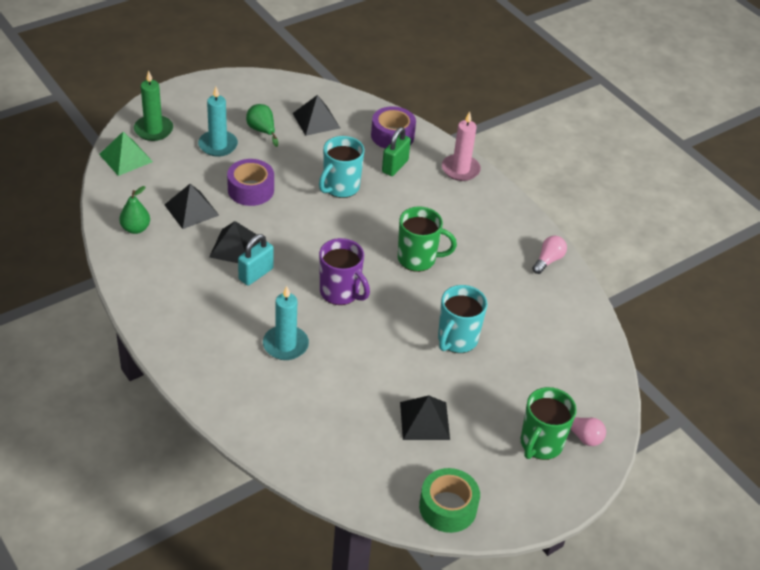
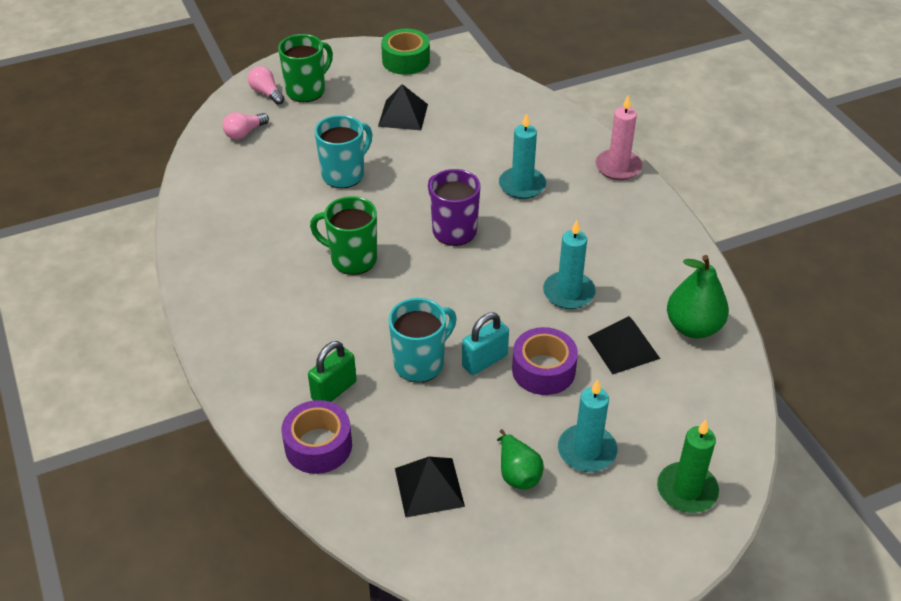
camera: 165 degrees left, 0 degrees up
(125, 158) = (722, 440): green pyramid -> none
(135, 228) = (693, 327): green pear -> green pear, size x1.56
(235, 247) = (568, 292): black pyramid -> turquoise candle
(256, 274) = (546, 258): turquoise padlock -> turquoise padlock (484, 361)
(460, 169) = (243, 377): pink candle -> pink candle (618, 167)
(548, 260) = (199, 244): pink light bulb -> pink light bulb (245, 133)

